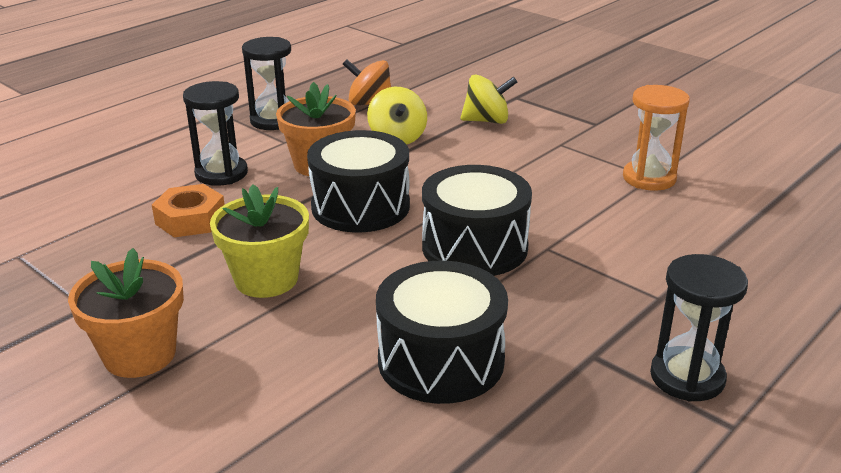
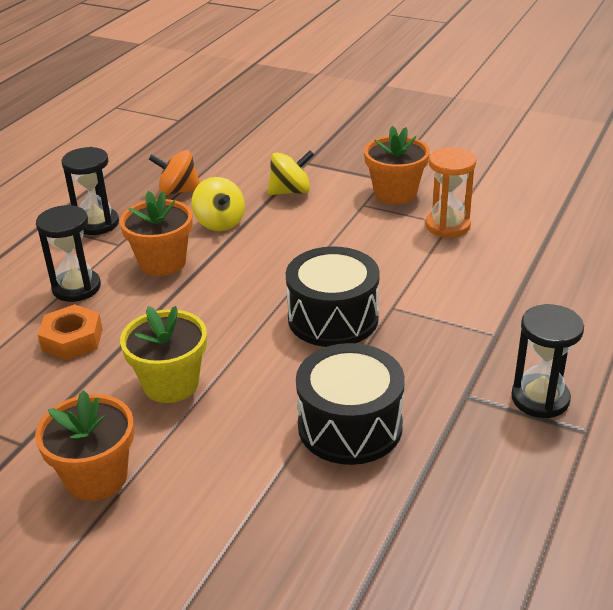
camera: 15 degrees left, 5 degrees up
(360, 206) = (219, 297): black drum -> none
(602, 138) = (395, 193): none -> orange flower pot

